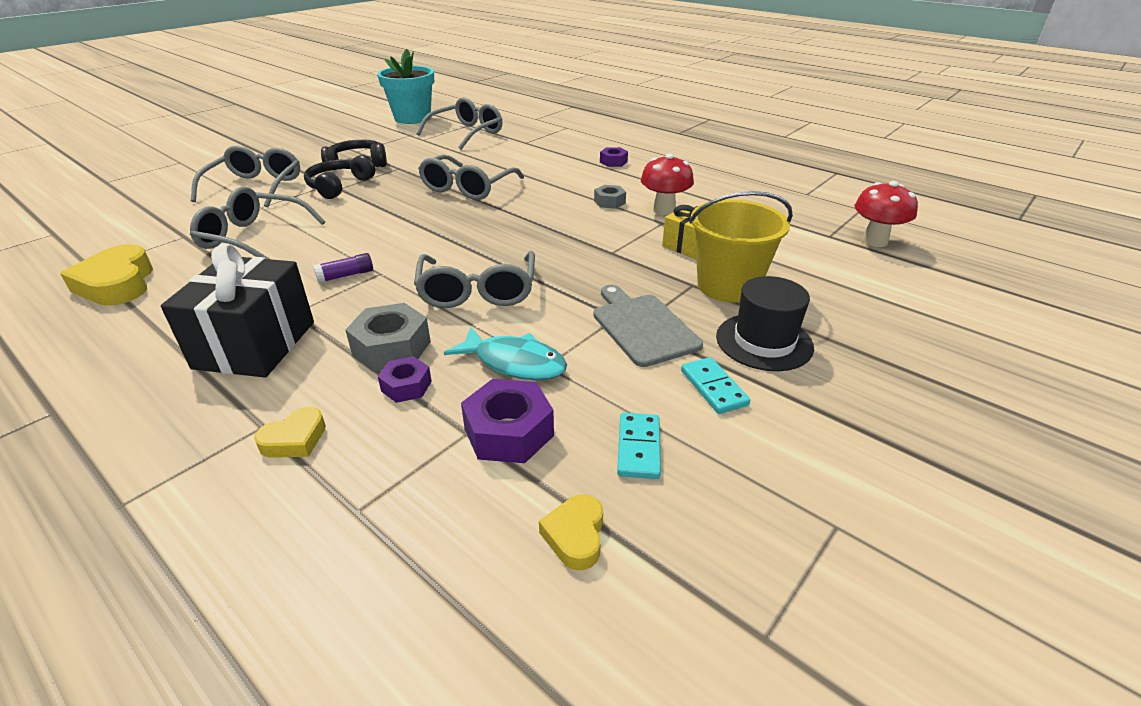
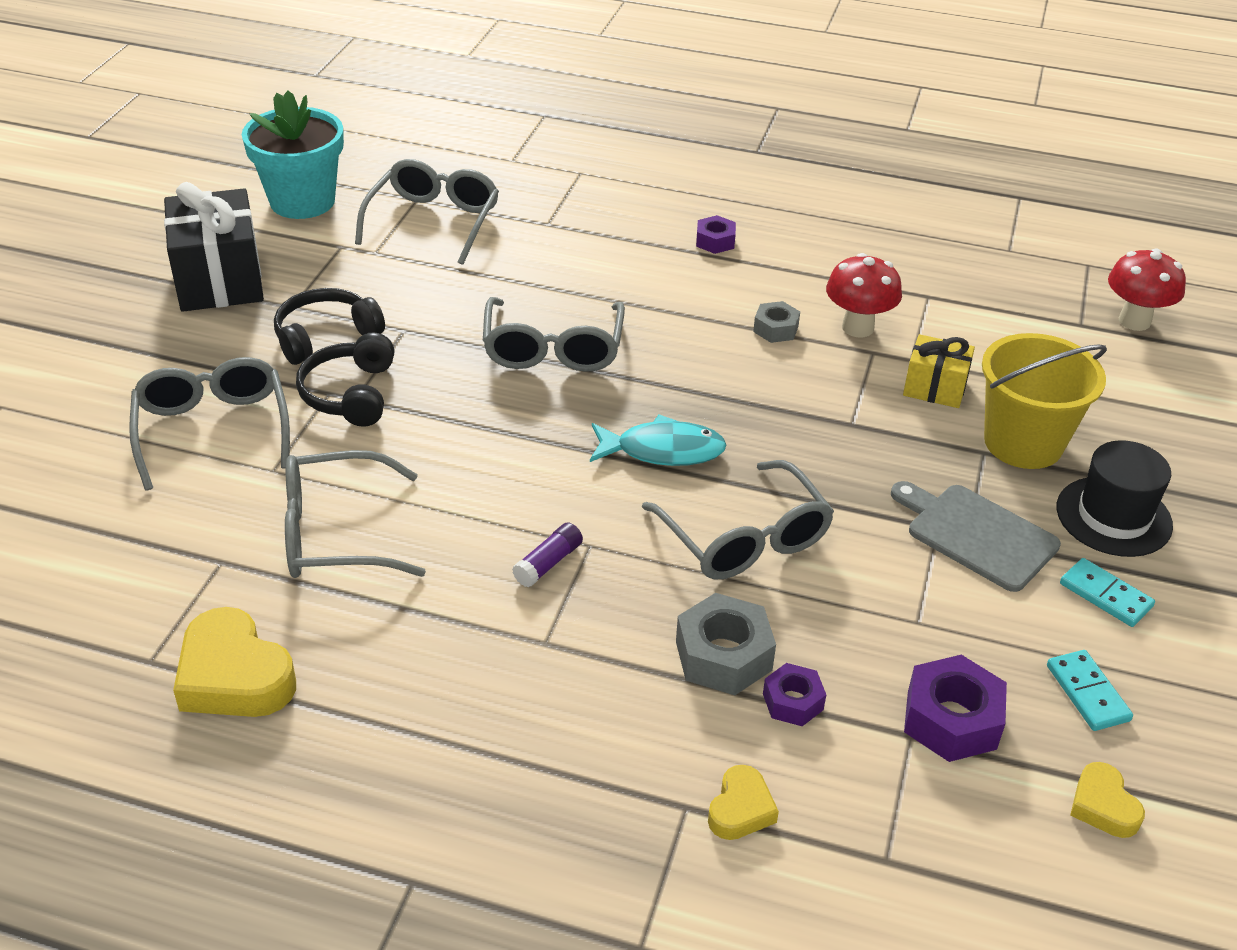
camera: 25 degrees left, 5 degrees up
(255, 345) = (552, 707): black gift -> black gift (219, 280)
(515, 363) = (881, 630): turquoise fish -> turquoise fish (663, 450)

